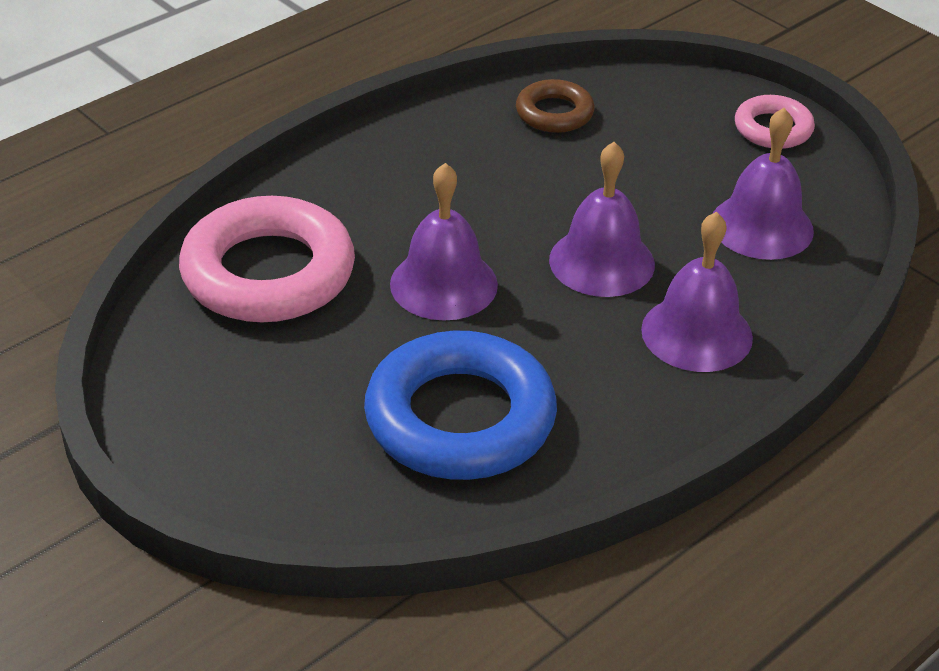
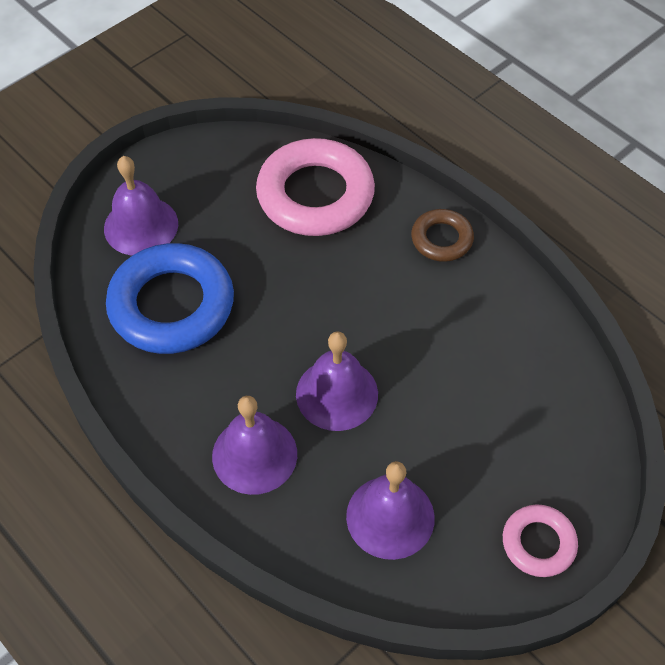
camera: 90 degrees right, 15 degrees up
(443, 284) = (307, 293): purple bell -> purple bell (141, 226)
(554, 113) = (533, 366): brown ring -> brown ring (441, 239)

